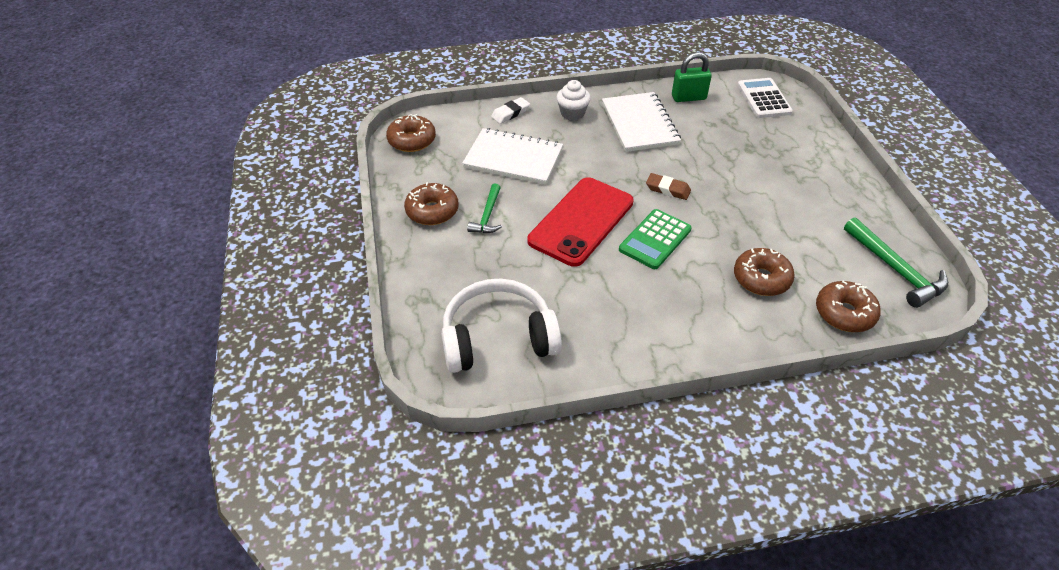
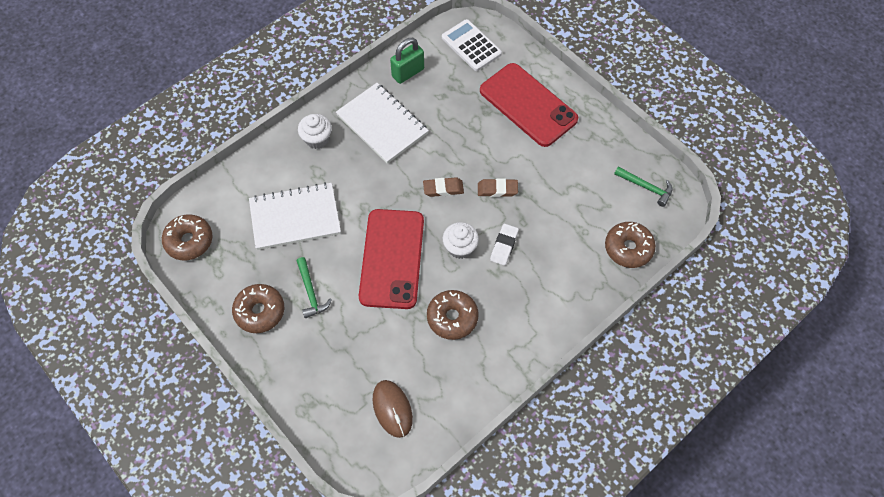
camera: 30 degrees left, 15 degrees up
(498, 338) = (392, 409): white headphones -> brown mouse
(510, 113) = (260, 165): white eraser -> white eraser (504, 246)
(655, 239) = (460, 247): green calculator -> white cupcake
(723, 210) = (497, 189): none -> brown eraser
(761, 278) = (557, 246): brown donut -> brown donut (452, 318)
(796, 159) = (528, 105): none -> red phone
(895, 269) = (646, 187): green hammer -> green hammer, size x0.63

